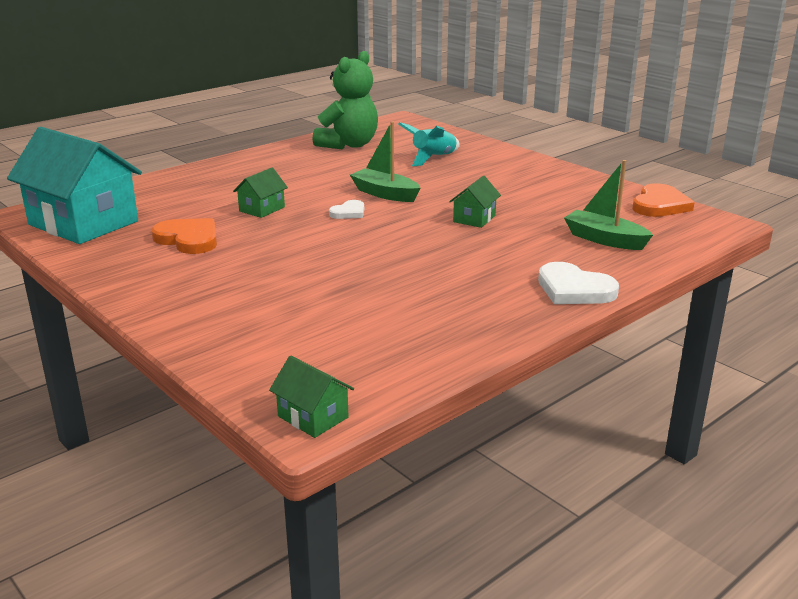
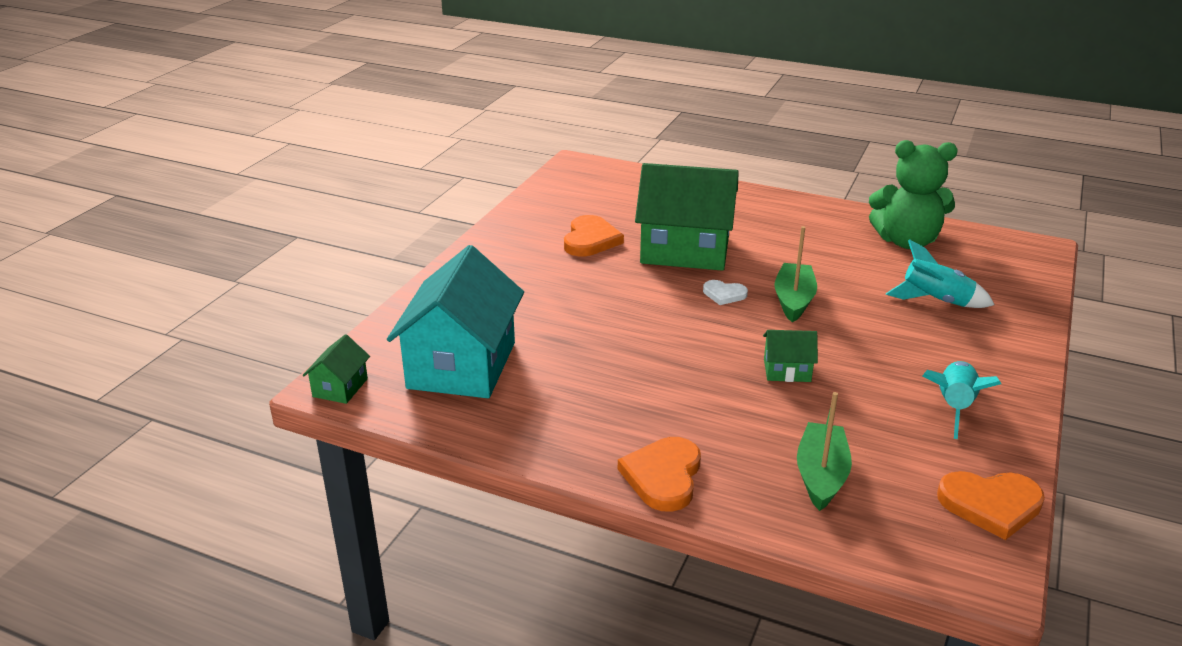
camera: 65 degrees right, 5 degrees up
(83, 223) = (580, 189): turquoise house -> turquoise house (462, 365)
(262, 209) = (685, 250): green house -> green house, size x2.28
(557, 186) = (954, 407): none -> turquoise rocket
(574, 289) = (663, 476): white heart -> orange heart

